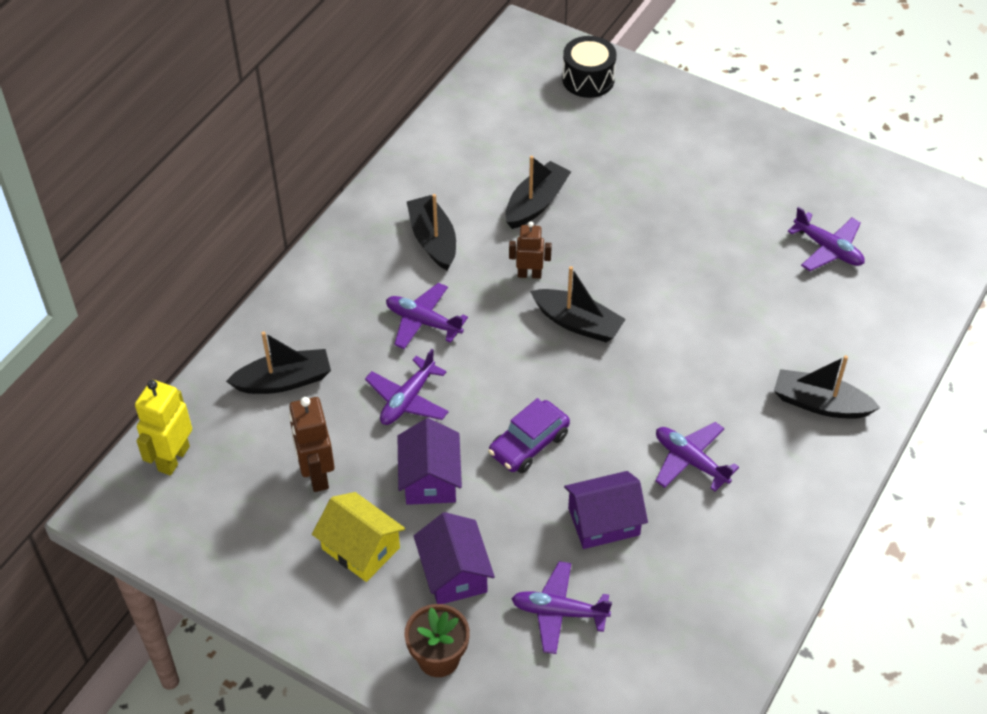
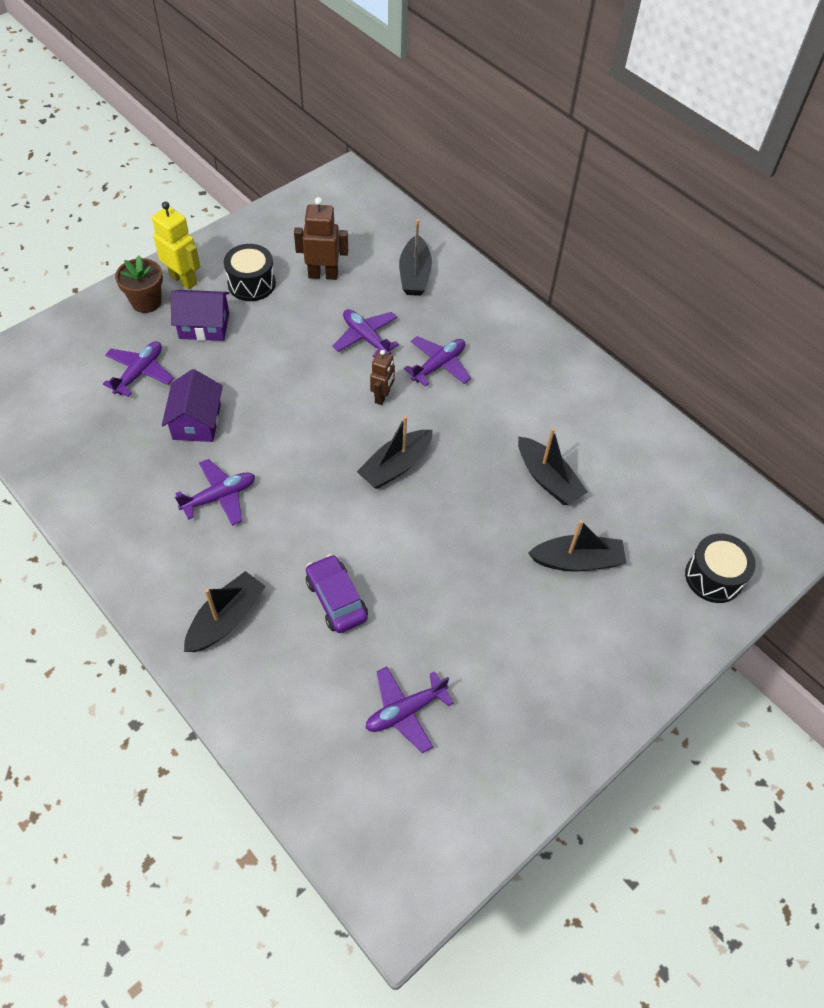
camera: 105 degrees right, 5 degrees up
(173, 458) = (373, 210): yellow robot -> yellow robot (183, 279)
(361, 548) = (251, 284): yellow house -> black drum
(430, 479) = (288, 333): purple house -> none
(433, 240) = (526, 394): black boat -> black boat (577, 561)
(529, 274) = (463, 449): brown robot -> brown robot (382, 397)
(529, 444) = (289, 397): purple car -> purple car (336, 599)

